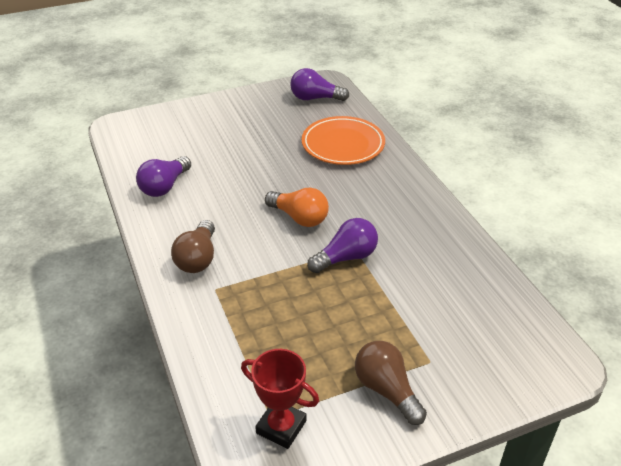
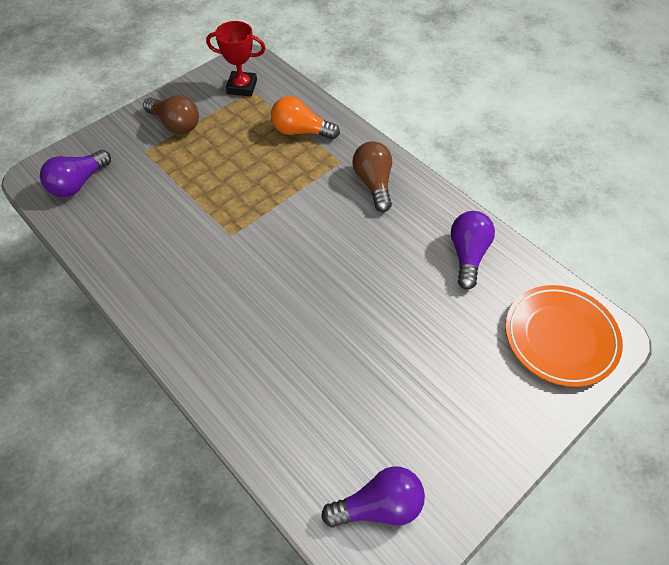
camera: 160 degrees right, 15 degrees up
(299, 218) = (301, 256): orange light bulb -> orange light bulb (301, 131)
(343, 144) = (294, 397): orange plate -> orange plate (560, 337)
(346, 257) = (236, 222): purple light bulb -> purple light bulb (78, 183)

